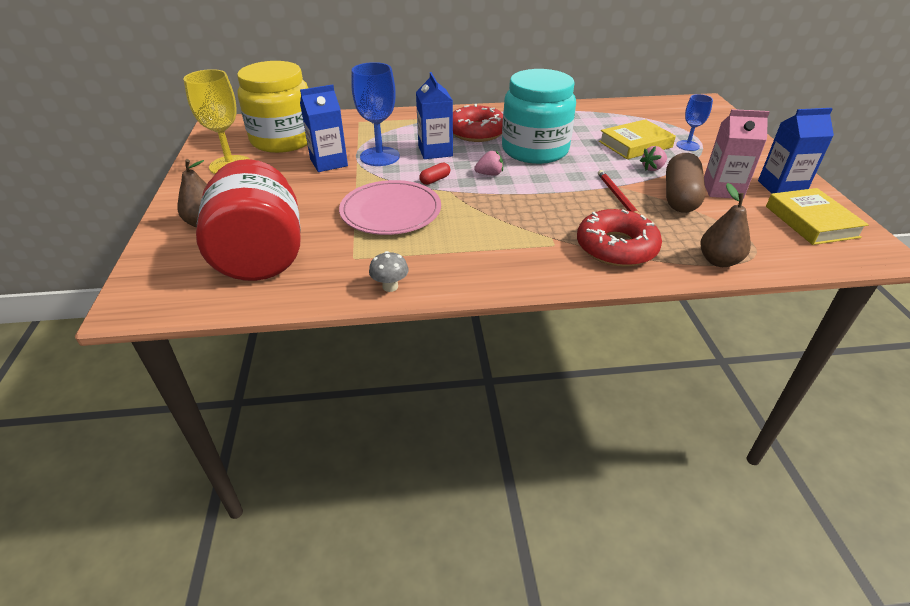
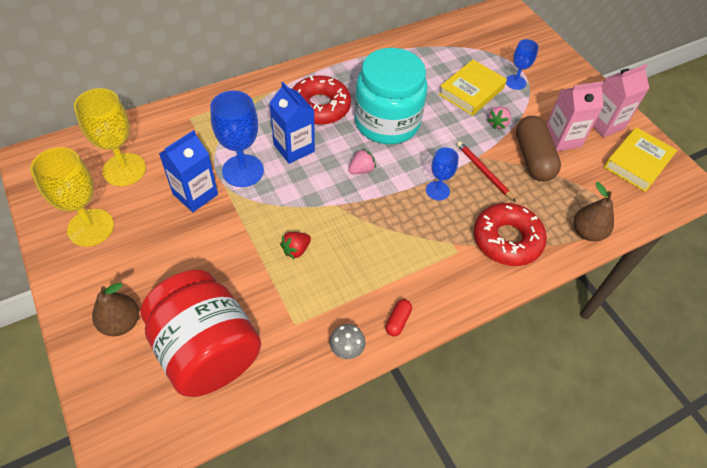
camera: 25 degrees left, 15 degrees up
(283, 140) = (124, 169): yellow jar -> yellow goblet
(391, 211) = (296, 250): pink plate -> red strawberry
(435, 180) = (315, 192): red capsule -> red capsule (398, 321)
(559, 200) = (437, 190): none -> blue goblet
(781, 187) = (604, 124): blue carton -> pink carton
(811, 221) = (637, 162): yellow book -> yellow book turned 75 degrees clockwise

